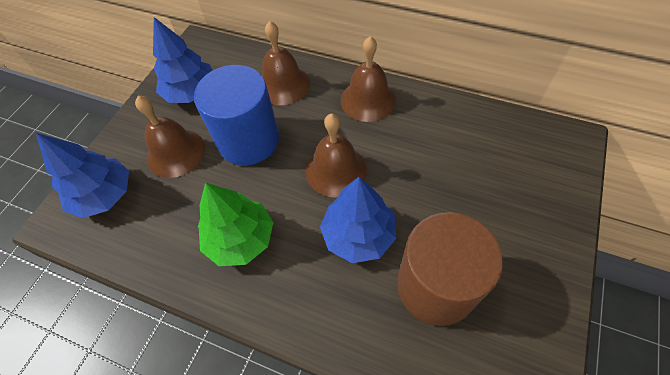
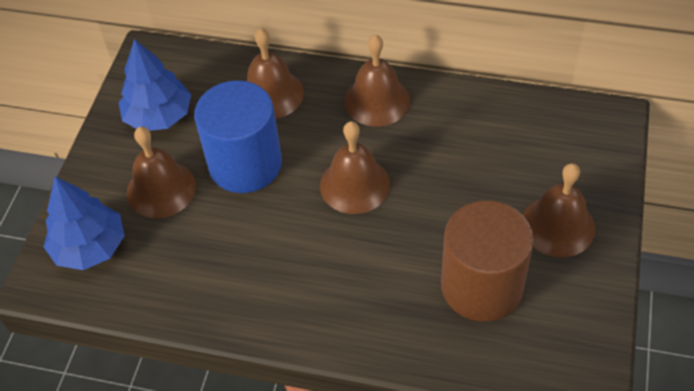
camera: 10 degrees left, 5 degrees down
(240, 239) = (263, 270): green tree -> none
(358, 235) = (392, 248): blue tree -> none
(515, 235) = (558, 226): none -> brown bell

